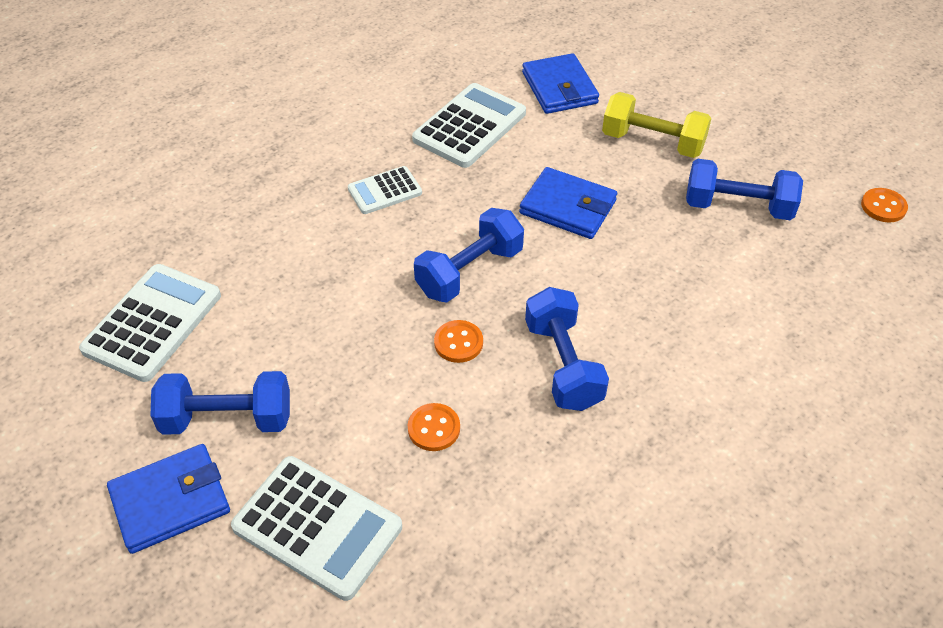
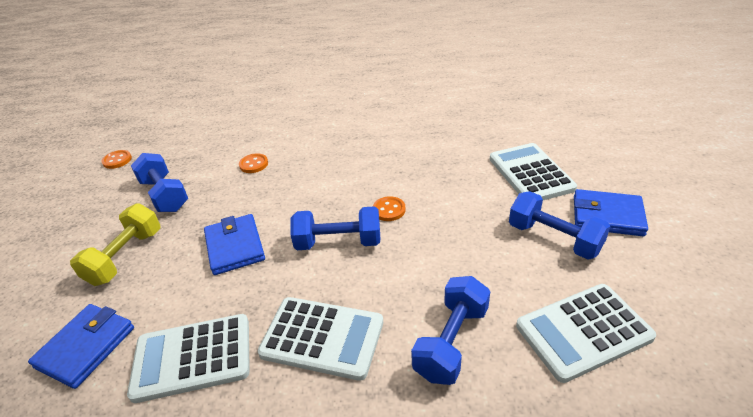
camera: 135 degrees left, 10 degrees down
(385, 191) = (322, 338): white calculator -> white calculator, size x1.72
(434, 428) = (441, 182): orange button -> orange button (254, 164)
(563, 365) = (352, 176): blue dumbbell -> blue dumbbell (451, 342)
(652, 142) = (126, 257): yellow dumbbell -> yellow dumbbell turned 45 degrees clockwise

